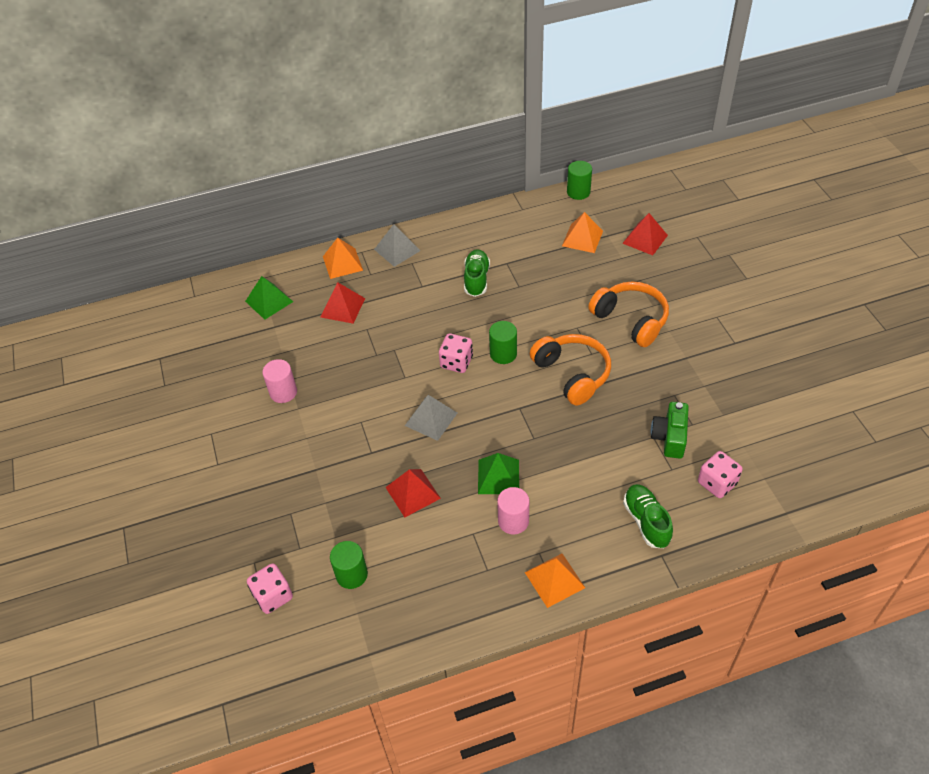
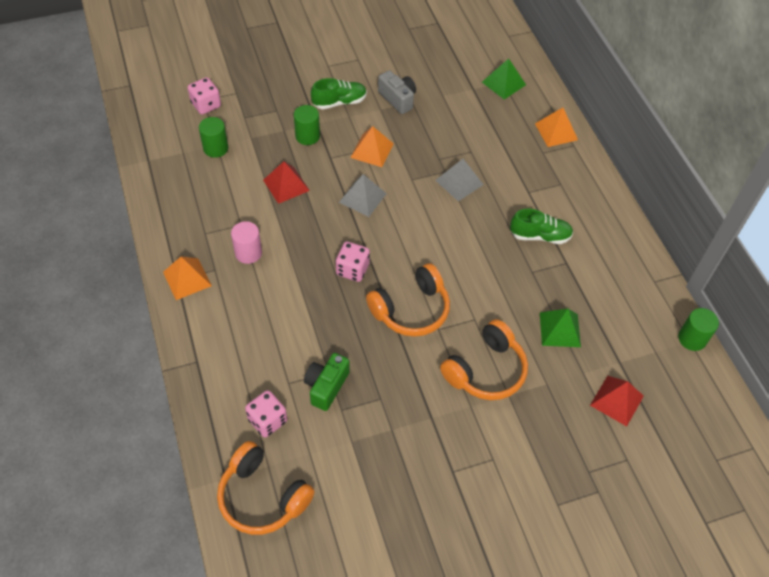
camera: 85 degrees right, 5 degrees up
(283, 392) = (398, 99): pink cylinder -> grey camera
(343, 307) = (497, 133): red pyramid -> none
(397, 250) = (578, 172): grey pyramid -> grey pyramid (459, 182)
(456, 362) = (428, 217): pink dice -> pink dice (352, 270)
(498, 476) = (295, 244): green pyramid -> green pyramid (560, 329)
(503, 354) = (438, 254): green cylinder -> green cylinder (307, 136)
(582, 238) = (611, 336): orange pyramid -> orange pyramid (372, 150)
(646, 521) = (233, 354): green shoe -> green shoe (339, 102)
(669, 437) = (326, 386): green camera -> green camera turned 75 degrees counterclockwise
(796, 480) = (262, 497): none -> orange headphones

